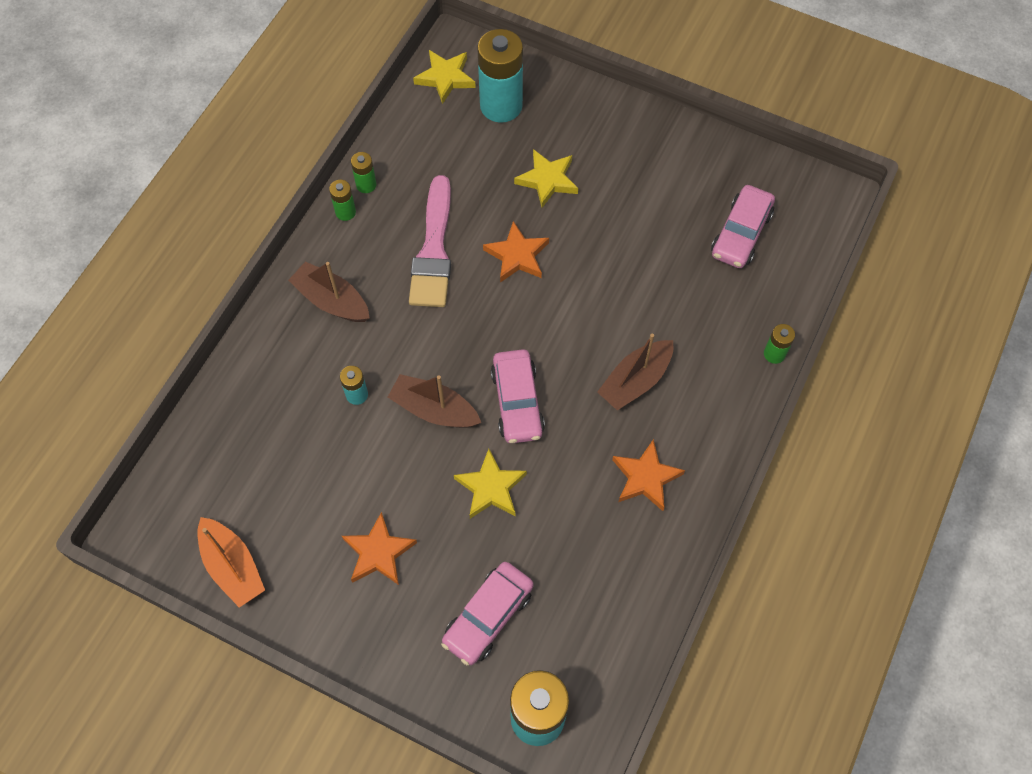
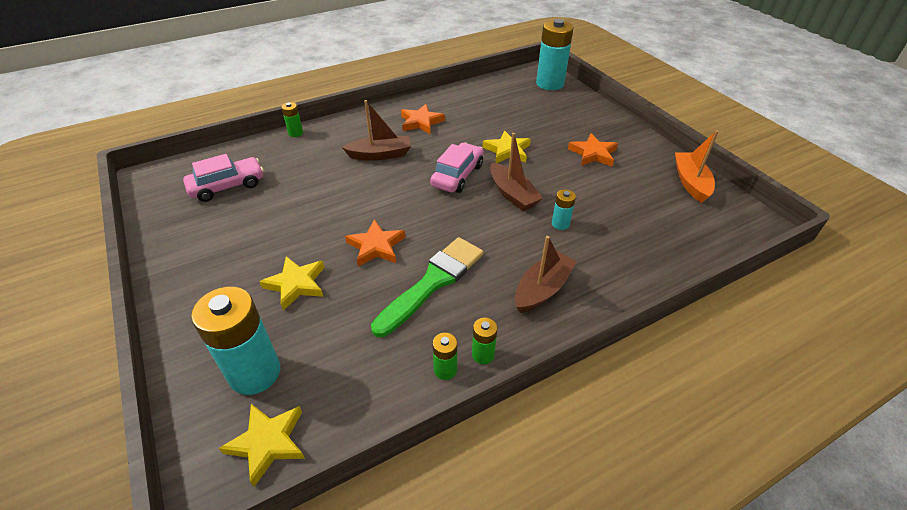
camera: 145 degrees left, 20 degrees down
(332, 301) = (542, 289): brown boat -> brown boat turned 120 degrees counterclockwise
(433, 250) = (433, 282): pink brush -> green brush
(488, 616) = (548, 114): pink car -> none

